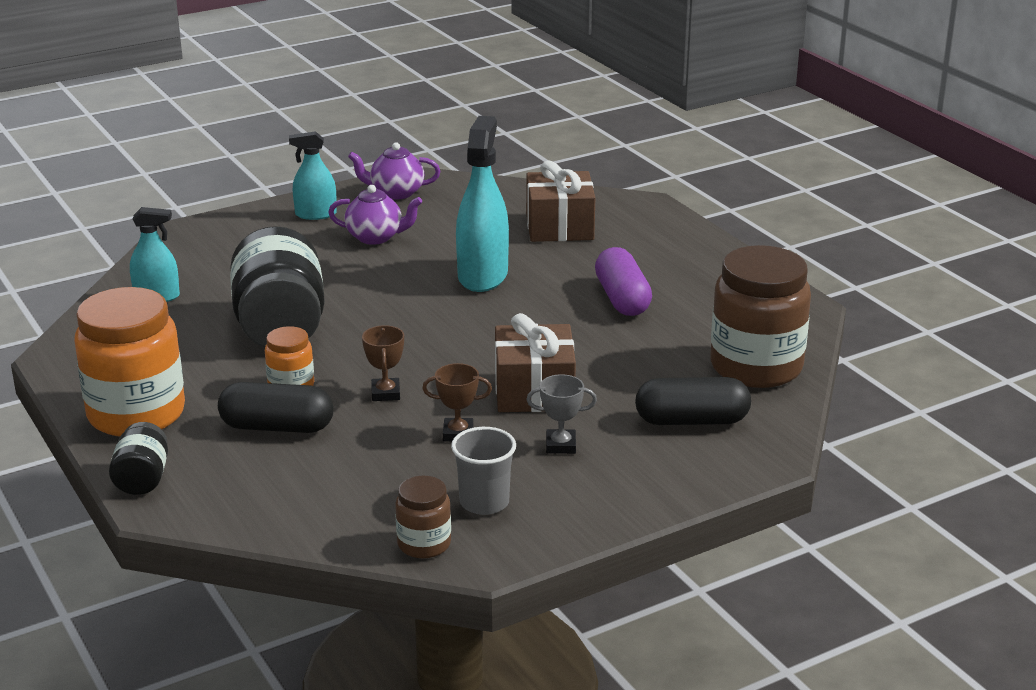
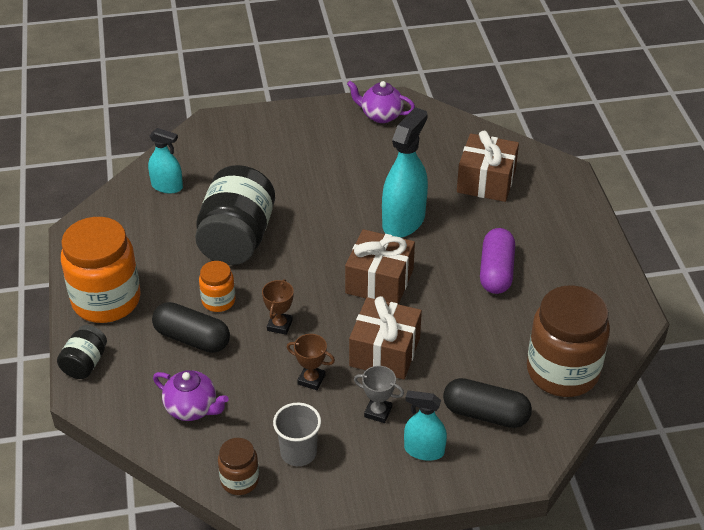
camera: 20 degrees right, 15 degrees up
(315, 214) = (312, 126): turquoise spray bottle -> turquoise spray bottle (424, 450)
(376, 237) = (344, 161): purple teapot -> purple teapot (192, 408)
(487, 332) = (379, 281): none -> brown gift

